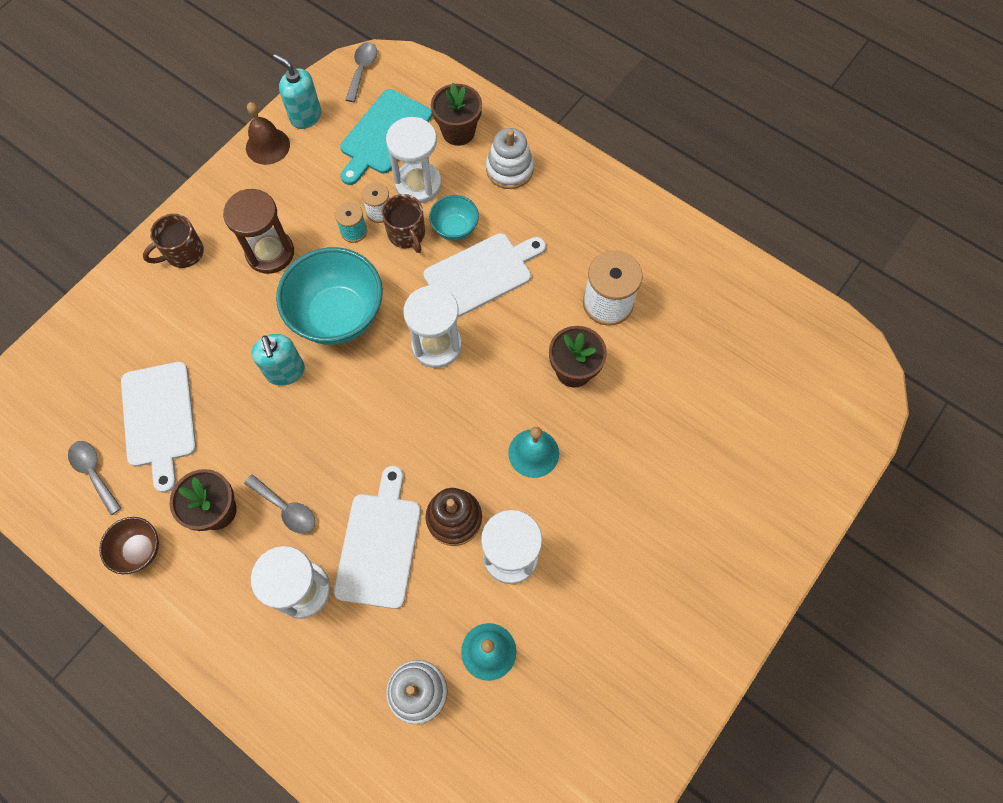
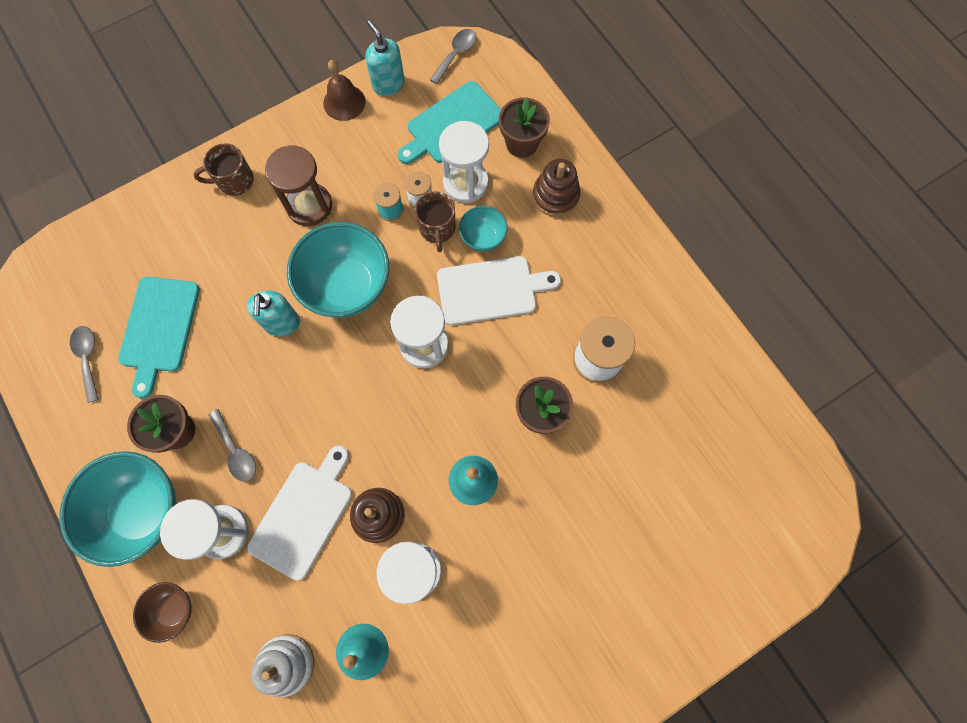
camera: 20 degrees right, 5 degrees up
(139, 550) = (100, 443): brown bowl -> brown bowl (173, 609)
(159, 419) = (159, 329): white cutting board -> turquoise cutting board
(210, 600) = (142, 510): none -> turquoise bowl
(509, 169) = (555, 196): white stacking toy -> brown stacking toy

